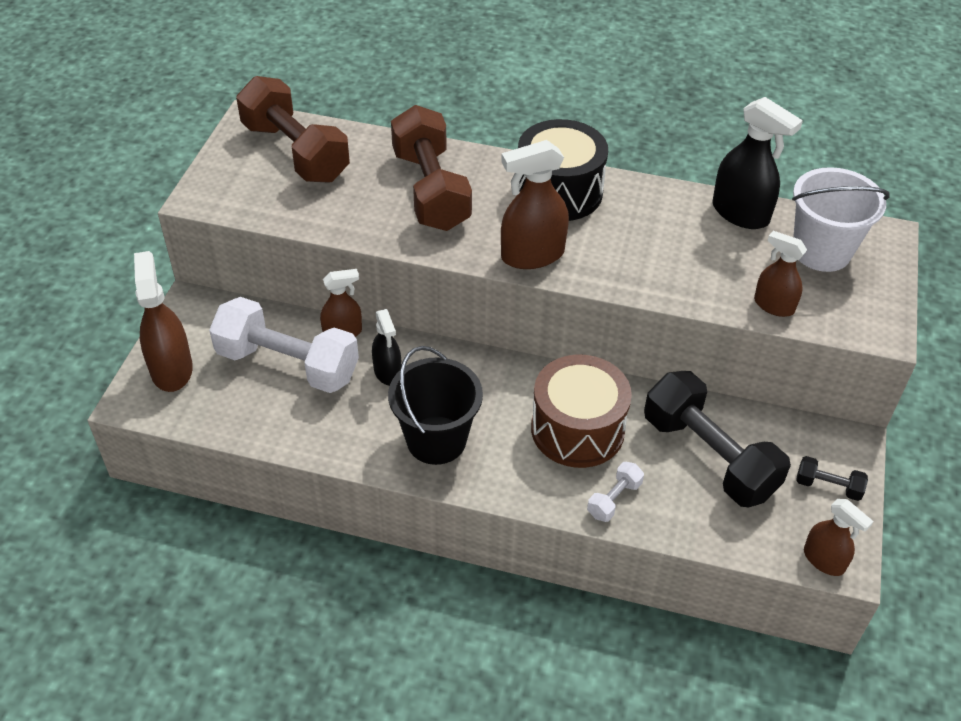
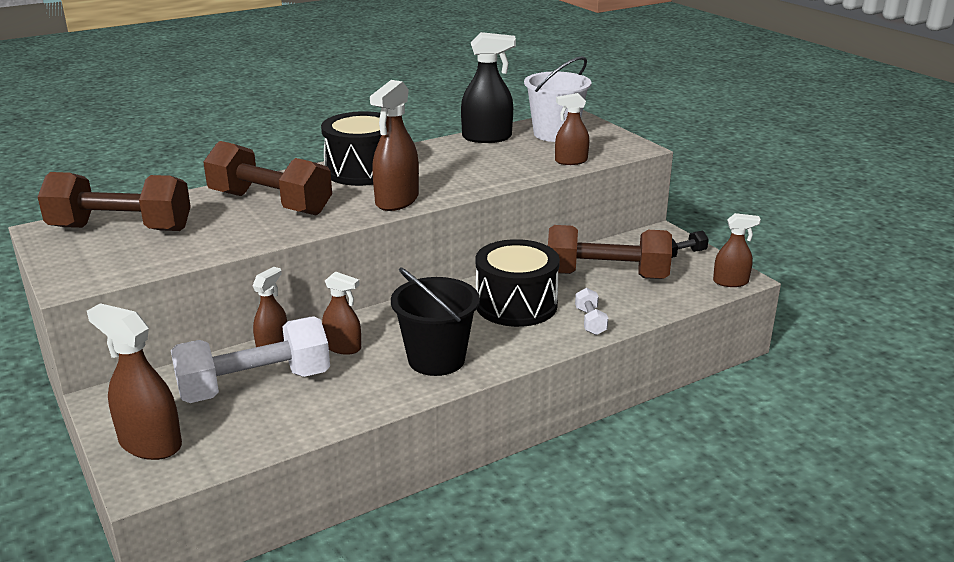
camera: 45 degrees left, 20 degrees down
(387, 372) = (343, 347): black spray bottle -> brown spray bottle
(577, 429) = (516, 305): brown drum -> black drum
(709, 456) = (606, 275): black dumbbell -> brown dumbbell

